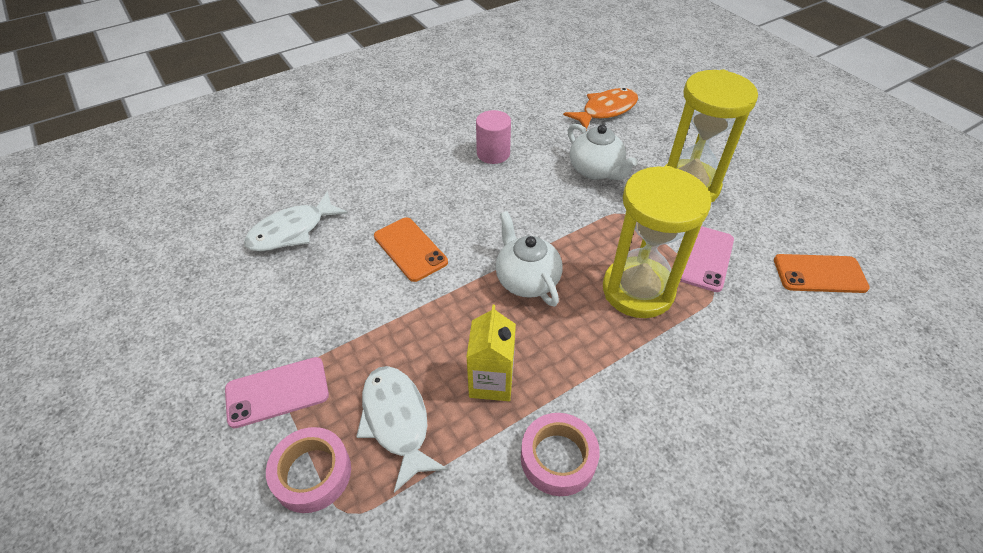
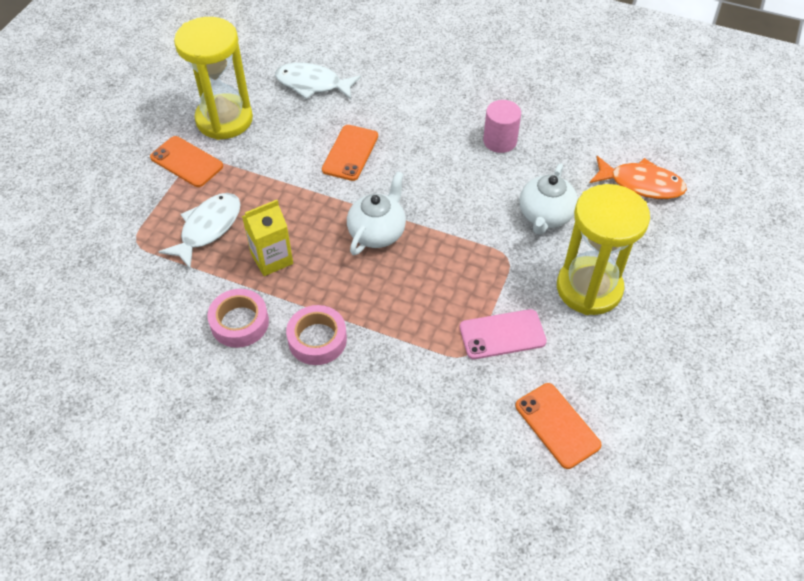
camera: 55 degrees right, 5 degrees up
(277, 392) = (186, 162): pink phone -> orange phone
(312, 473) = (148, 211): pink tape -> pink tape (317, 339)
(638, 290) = (425, 304): yellow hourglass -> yellow hourglass (224, 119)

